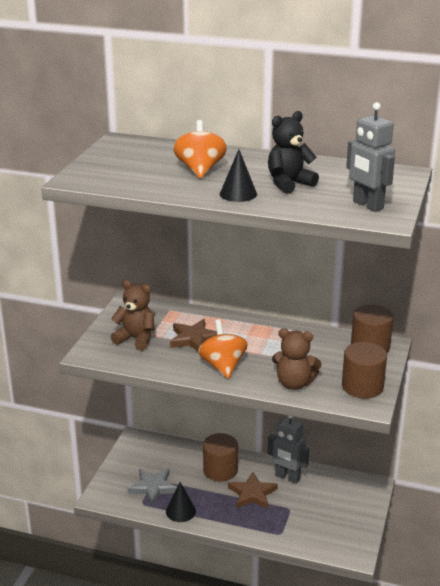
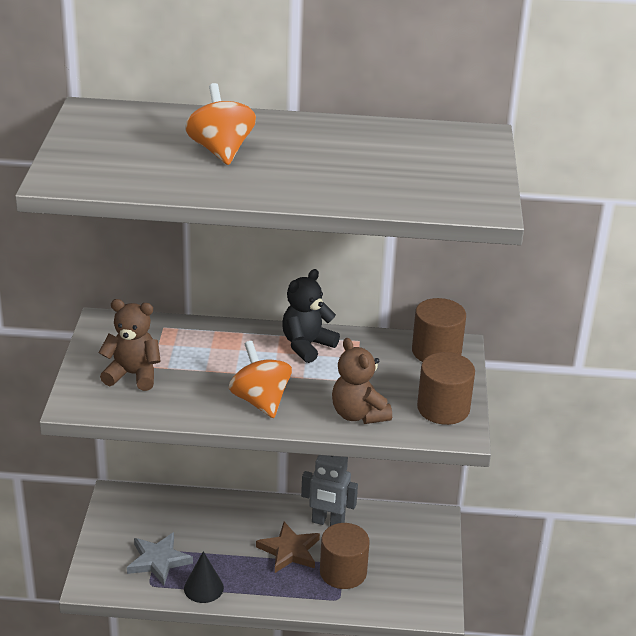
camera: 15 degrees left, 5 degrees up
(194, 339) = (210, 366): brown star -> none
(220, 470) = (240, 524): brown cylinder -> brown cylinder (343, 572)
(238, 194) = (286, 185): black cone -> none
(289, 184) = (345, 164): black teddy bear -> black teddy bear (307, 345)
(294, 383) = (358, 414): brown teddy bear -> brown teddy bear turned 60 degrees clockwise
(367, 205) = (455, 189): grey robot -> none

